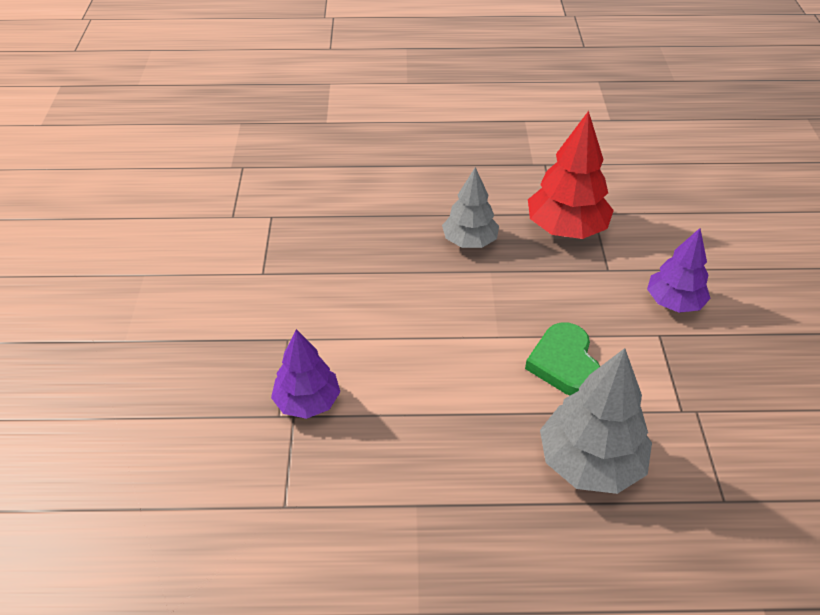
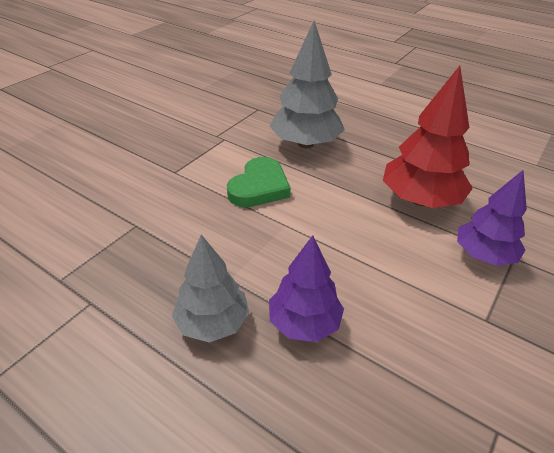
camera: 145 degrees left, 5 degrees down
(566, 229) = (108, 279): red tree -> red tree (420, 200)
(674, 302) = (132, 182): purple tree -> purple tree (304, 323)

